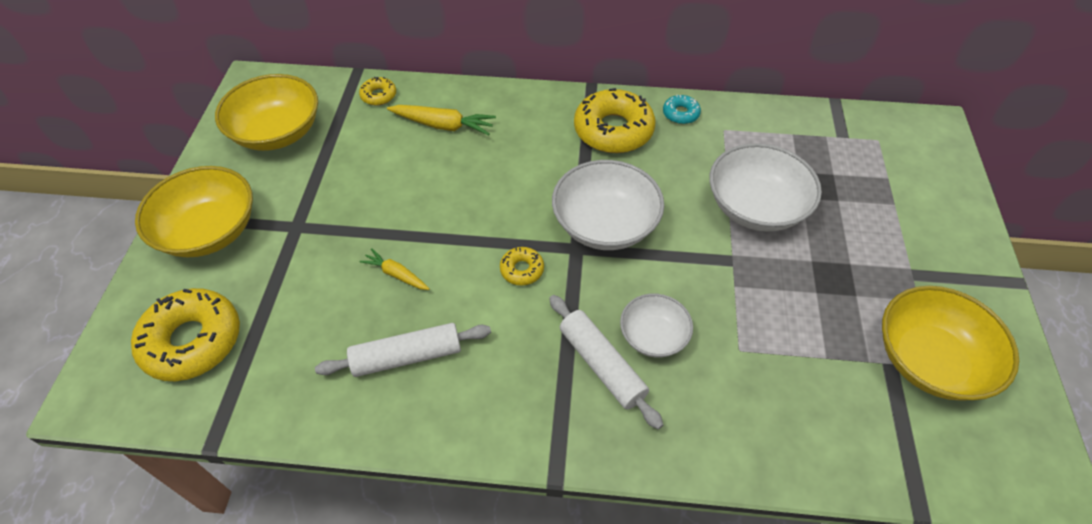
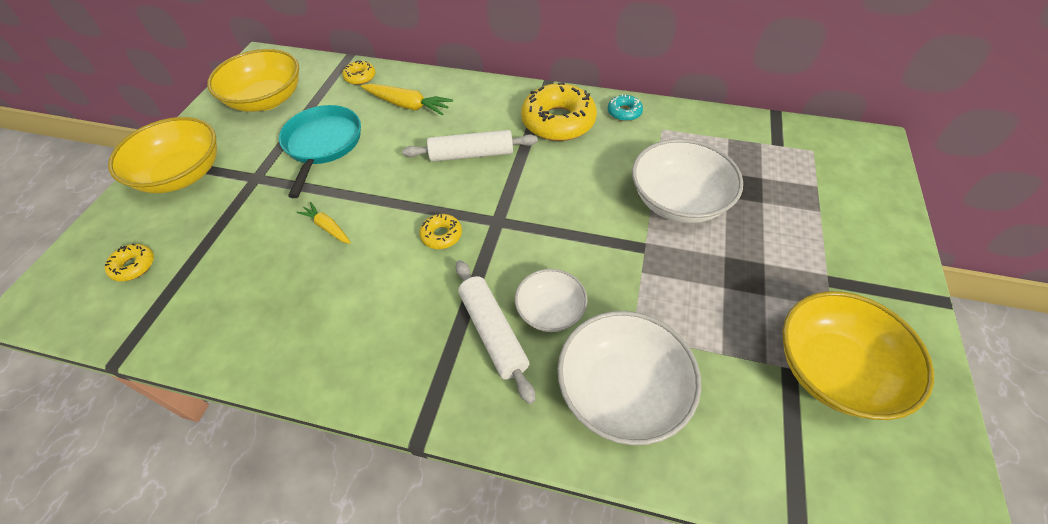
camera: 10 degrees right, 0 degrees up
(192, 341) = (134, 266): yellow donut -> yellow donut, size x0.47
(361, 180) = (323, 144): none -> turquoise pan
(407, 356) = (313, 302): white rolling pin -> white rolling pin (471, 154)
(605, 224) = (529, 203): white bowl -> white bowl (622, 390)

